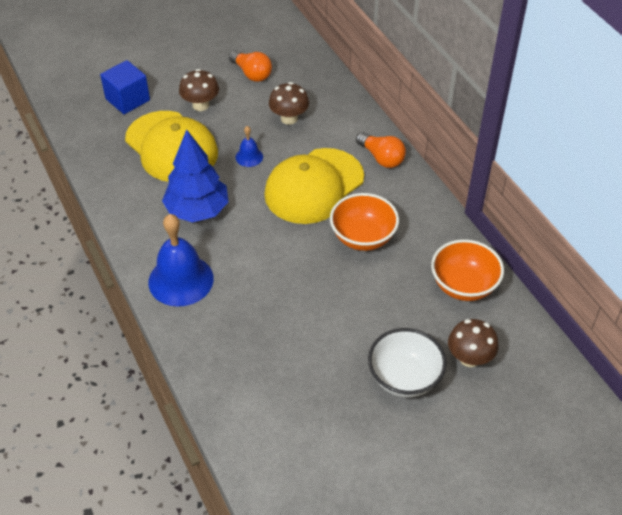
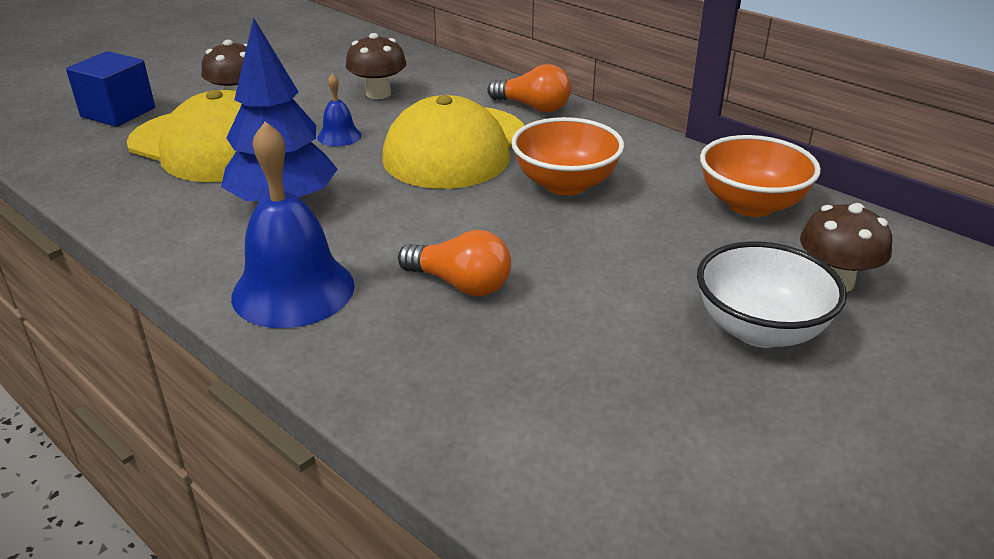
camera: 20 degrees left, 15 degrees down
(251, 73) = (301, 64): orange light bulb -> orange light bulb (460, 284)

